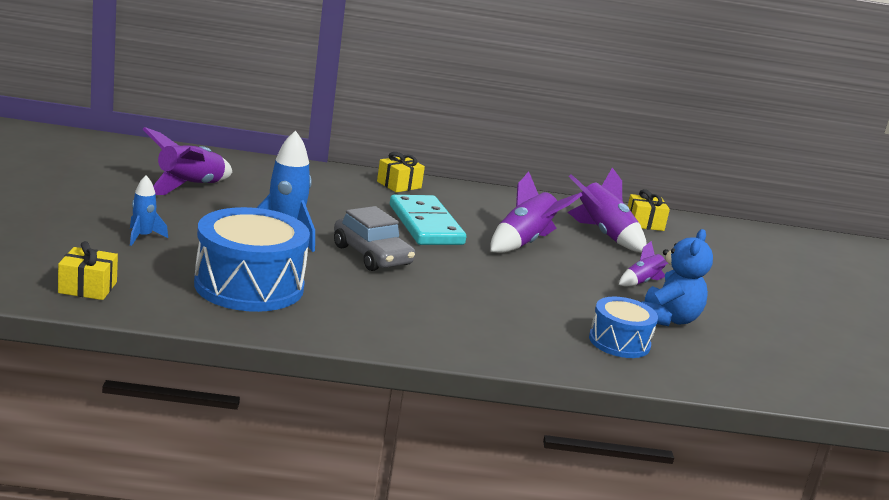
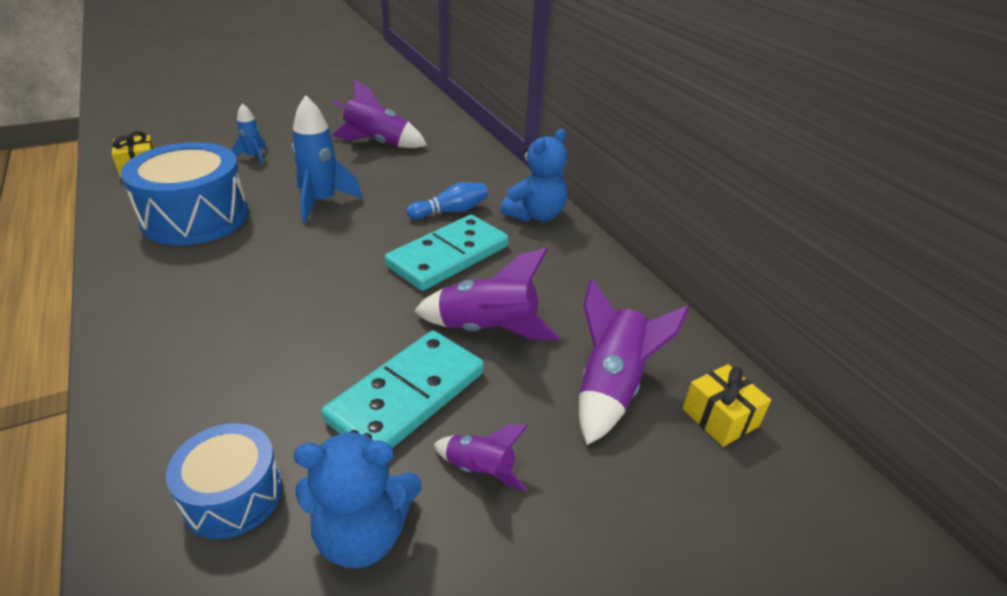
camera: 65 degrees right, 15 degrees up
(359, 204) = (450, 211): none -> blue bowling pin
(372, 255) = (327, 250): grey car -> none
(399, 185) = (535, 215): yellow gift -> blue teddy bear
(570, 280) = (407, 396): none -> turquoise domino

